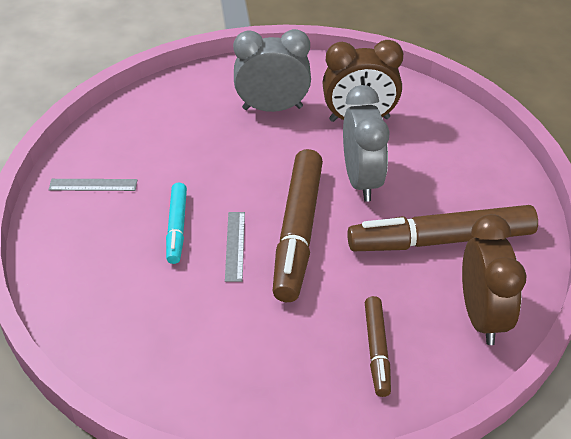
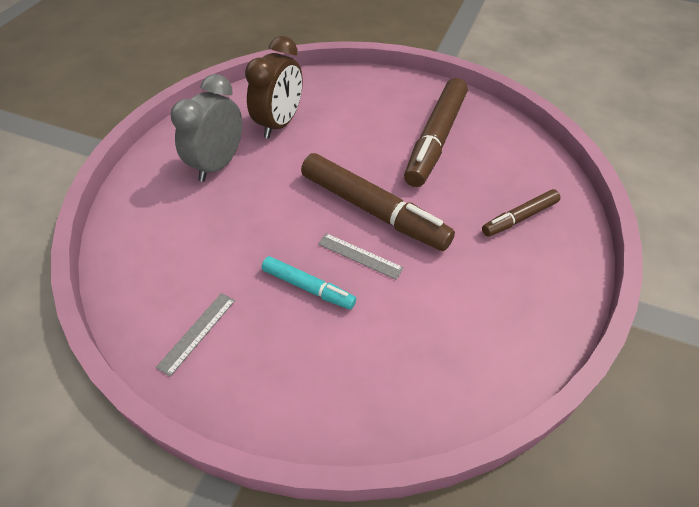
camera: 60 degrees left, 5 degrees up
(362, 180) = (346, 151): grey clock -> none
(377, 350) = (519, 218): brown marker -> brown marker turned 120 degrees clockwise
(482, 316) = (517, 153): brown clock -> none

